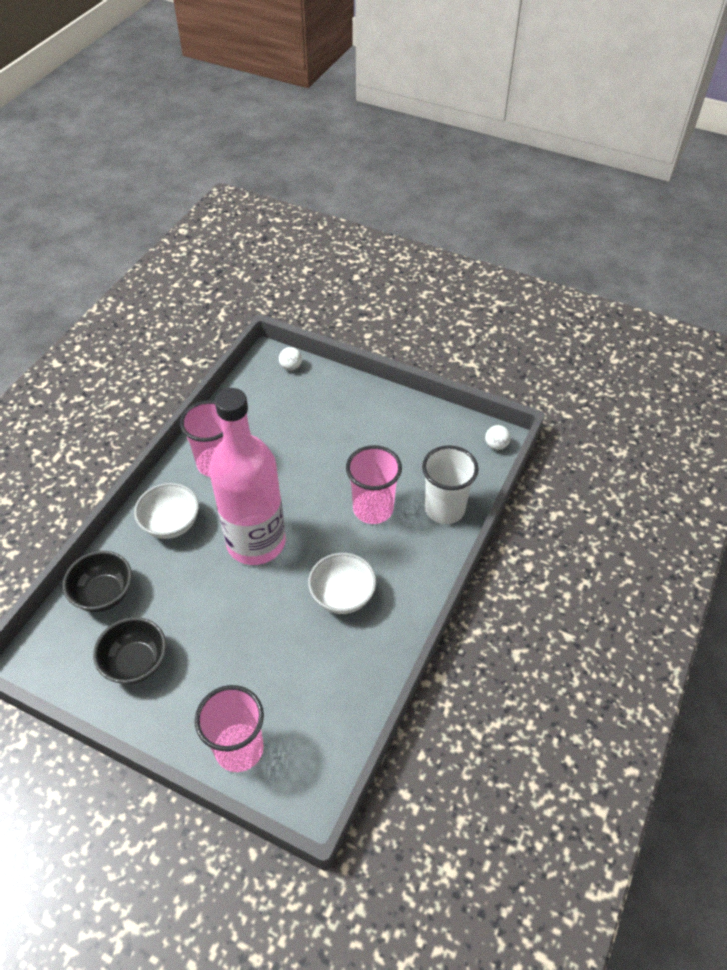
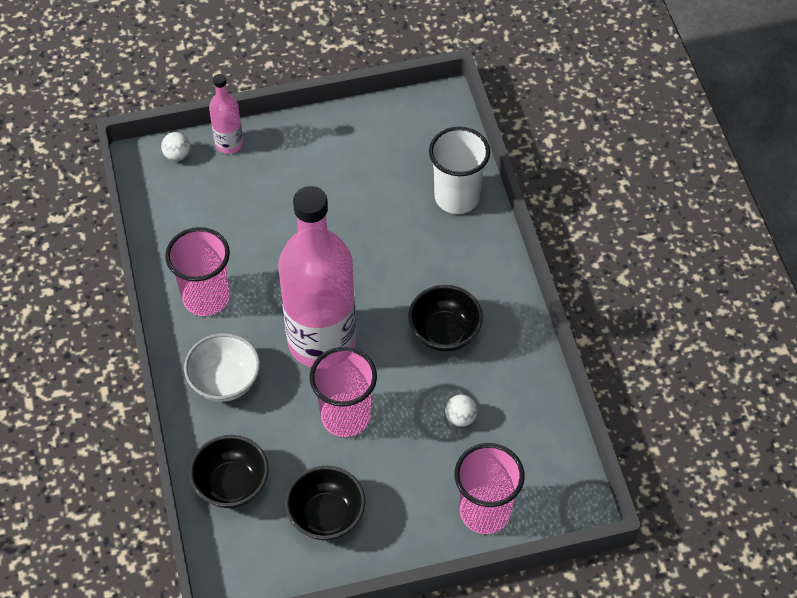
camera: 40 degrees left, 5 degrees up
(329, 379) = (229, 143): none -> pink bottle
(342, 596) = (444, 332): white bowl -> black bowl
(373, 509) = (395, 240): pink cup -> pink cup (345, 416)
(496, 445) = (446, 109): white ball -> white ball (460, 418)

